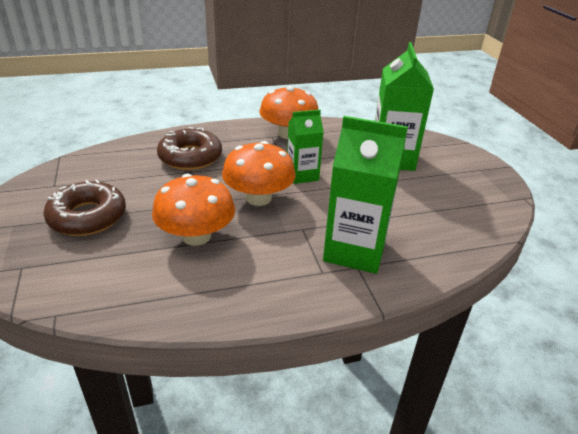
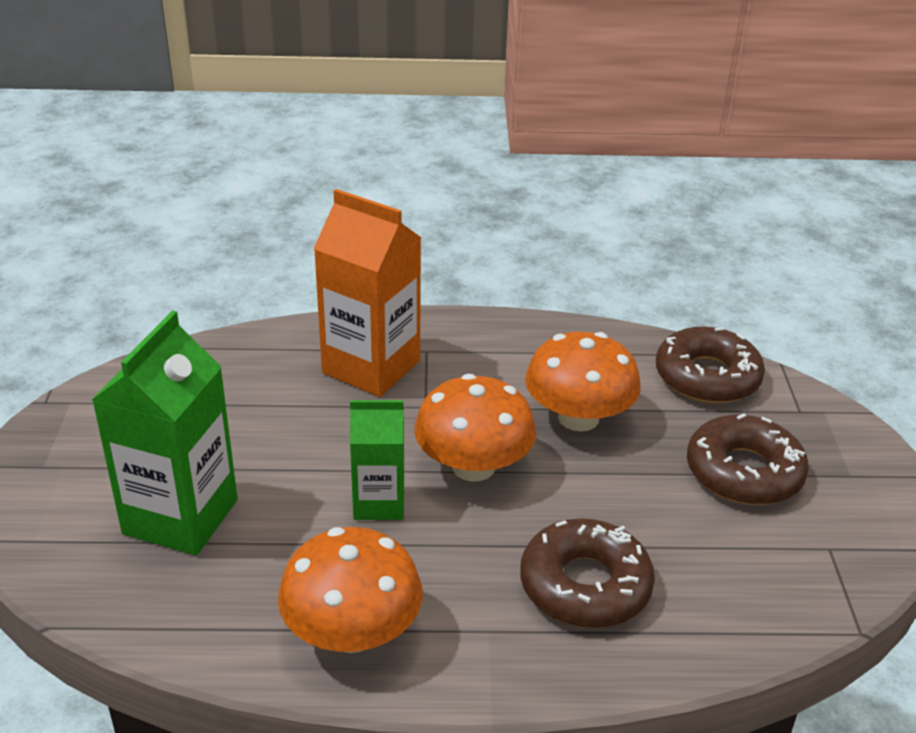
camera: 165 degrees left, 0 degrees up
(88, 286) = (707, 377): none -> brown donut
(354, 250) = (371, 367): green carton -> orange carton

